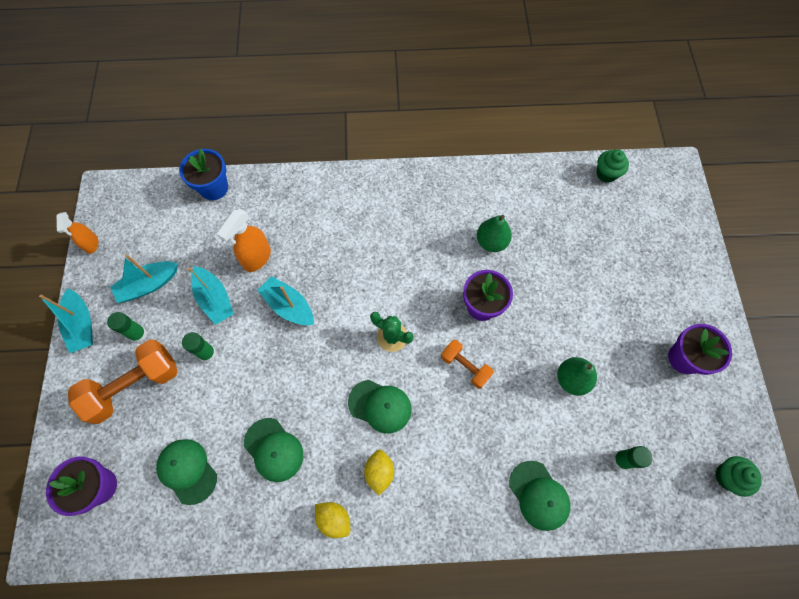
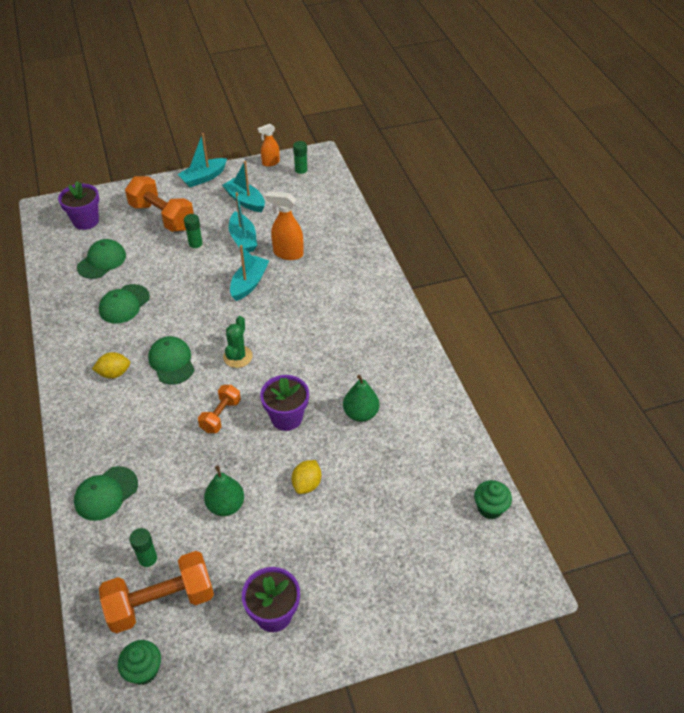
camera: 75 degrees right, 20 degrees down
(138, 334) = (203, 207): green glue stick -> green glue stick (301, 173)
(214, 188) = (345, 212): blue flower pot -> none
(215, 299) = (243, 239): turquoise boat -> turquoise boat turned 60 degrees counterclockwise
(334, 519) = (73, 353): yellow lemon -> yellow lemon (307, 484)
(380, 406) = (171, 362): green cap -> green cap turned 150 degrees clockwise
(664, 453) = (161, 602): none -> orange dumbbell

